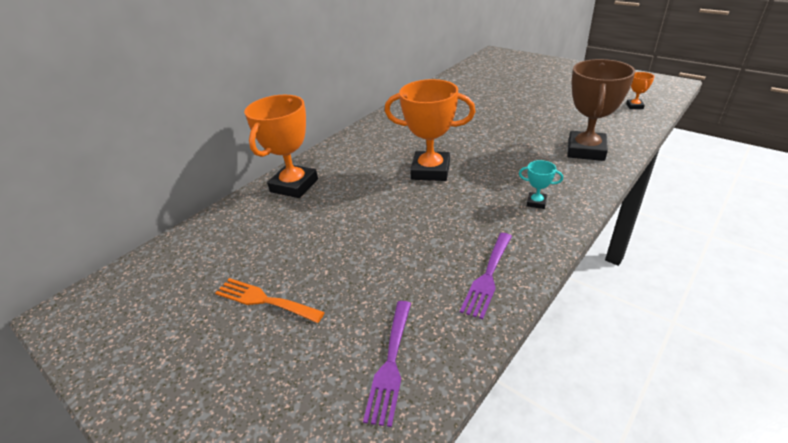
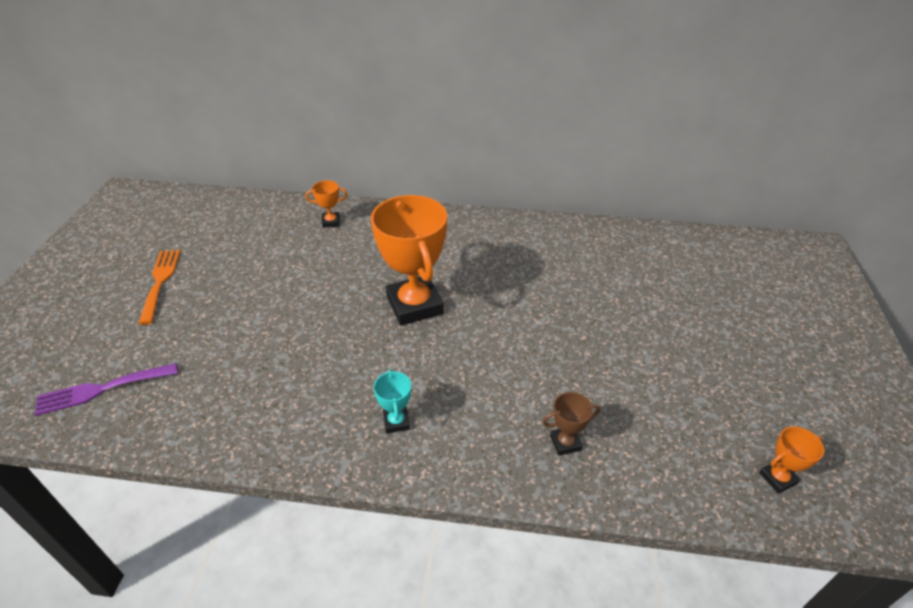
camera: 55 degrees right, 5 degrees up
(294, 185) = (331, 222): orange trophy -> orange trophy, size x0.44
(488, 277) = (236, 418): purple fork -> none
(585, 150) = (565, 443): brown trophy -> brown trophy, size x0.44

